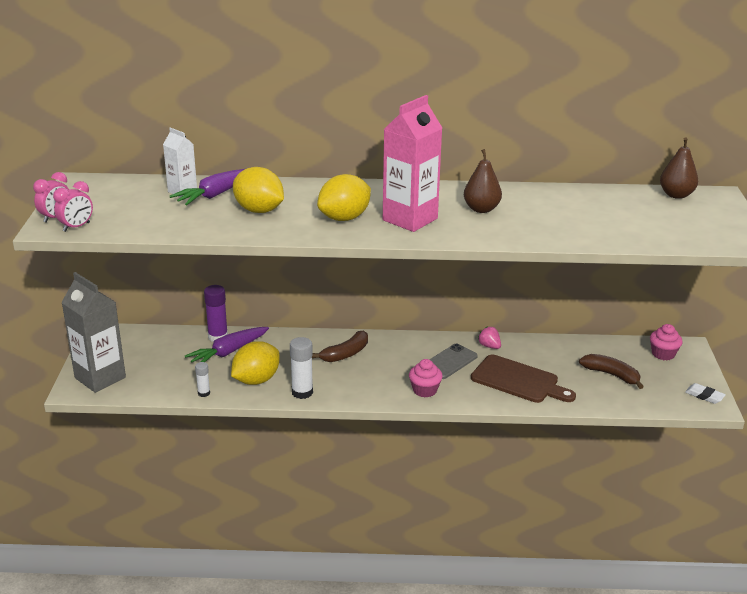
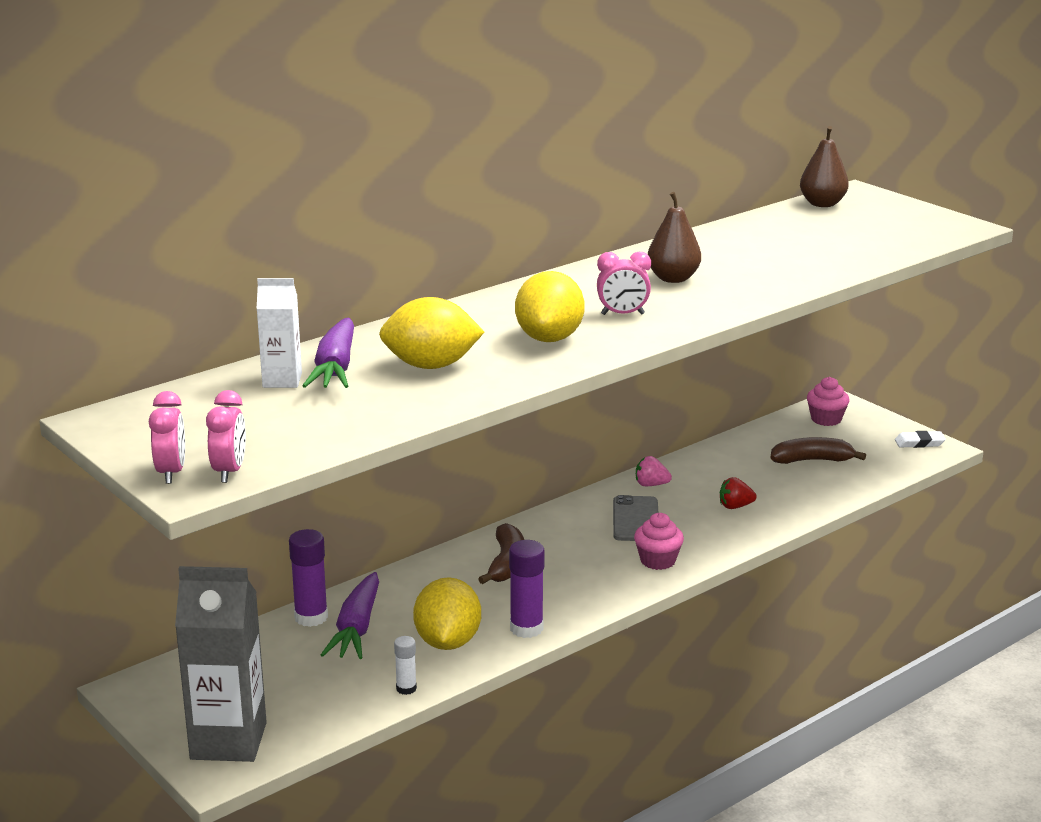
camera: 40 degrees left, 5 degrees down
(302, 392) = (526, 628): white glue stick -> purple glue stick
(410, 219) = (622, 314): pink carton -> pink clock
(518, 381) = (735, 506): brown cutting board -> red strawberry

